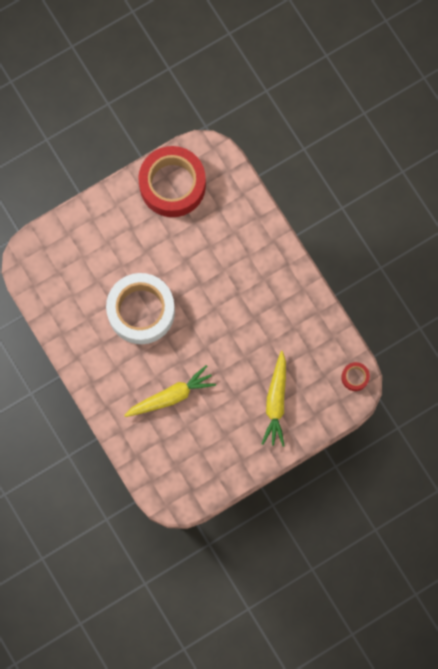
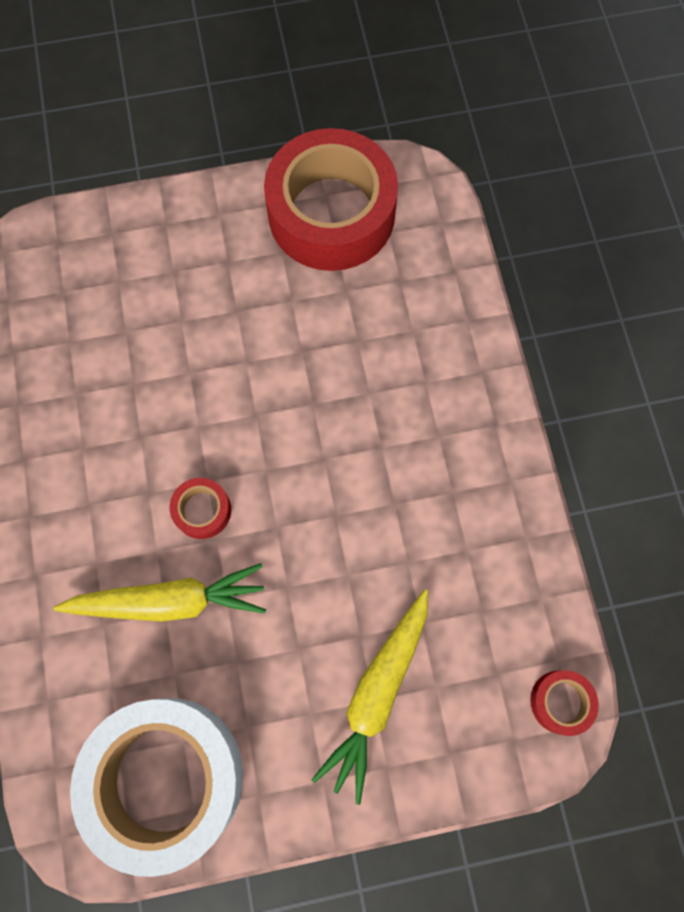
camera: 20 degrees right, 5 degrees down
(141, 311) = (182, 414): white tape -> white tape (166, 778)
(169, 352) = (202, 510): none -> red tape

